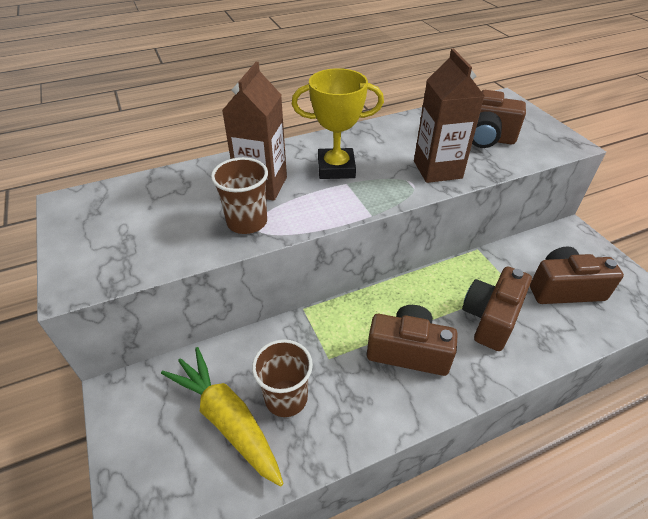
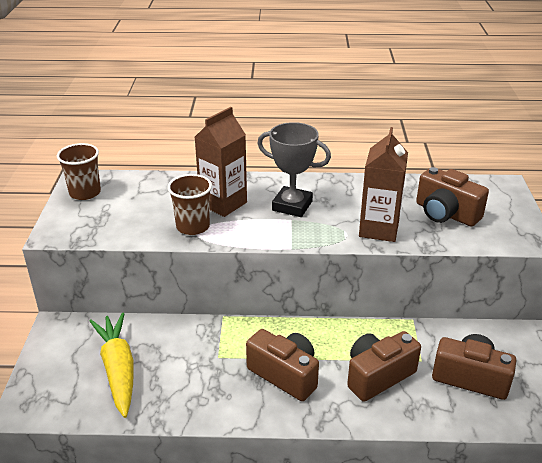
camera: 25 degrees right, 10 degrees down
(286, 398) = (168, 371): brown cup -> brown cup (85, 193)
(336, 168) = (292, 206): yellow trophy -> grey trophy

